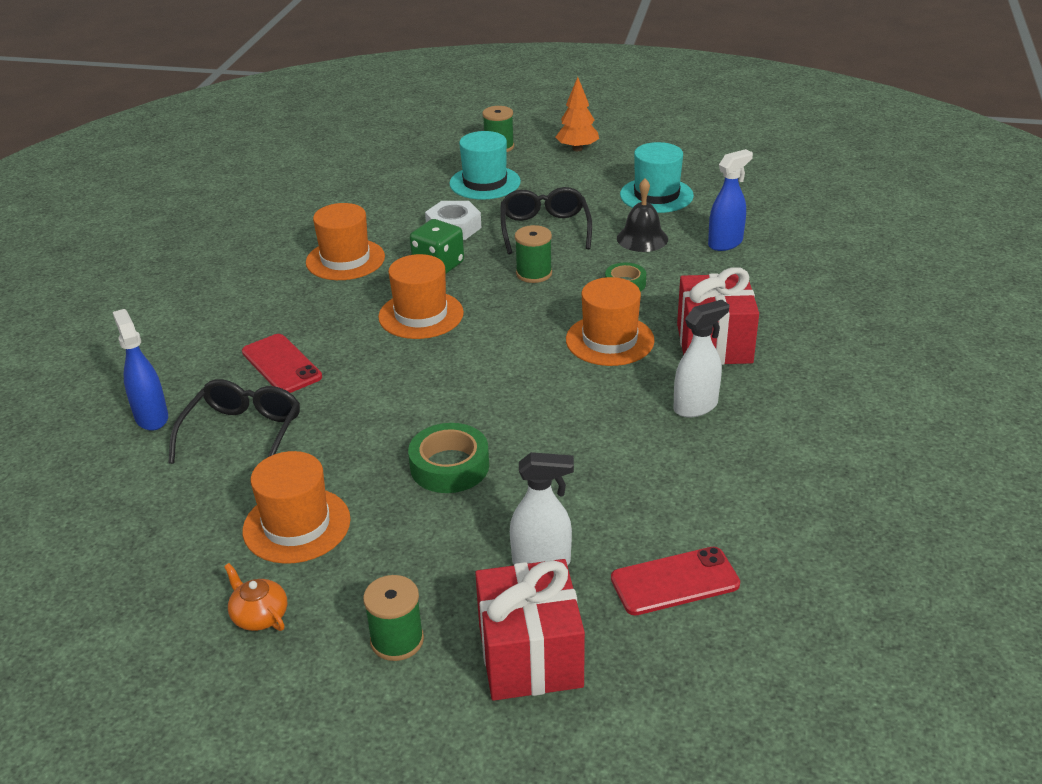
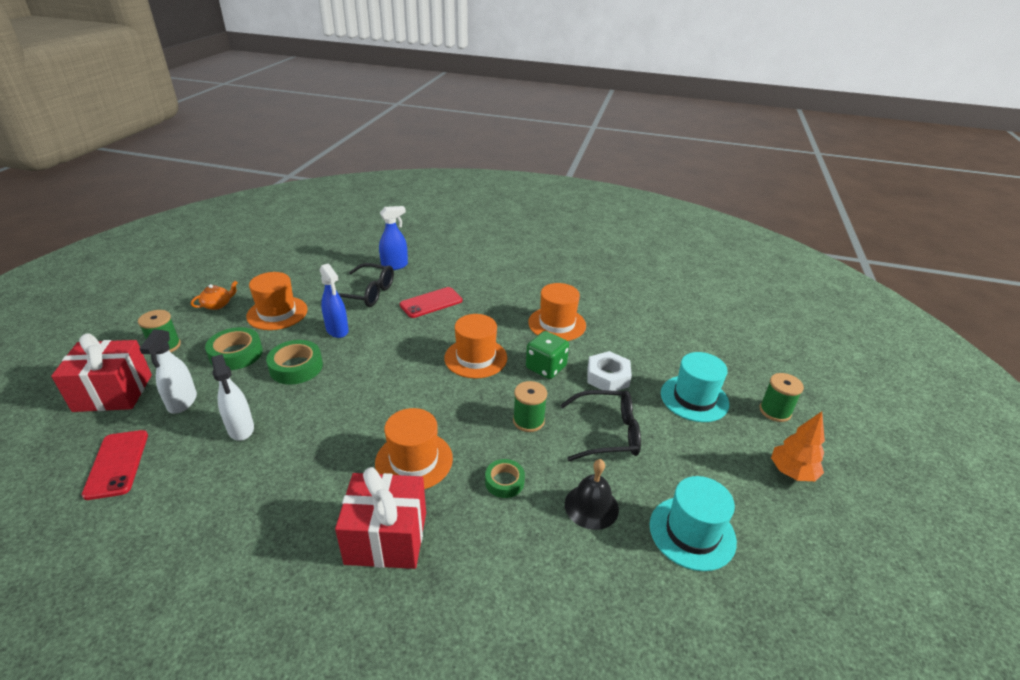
camera: 90 degrees right, 0 degrees up
(418, 540) = (236, 354): none -> green tape
(696, 406) = (298, 507): white spray bottle -> white spray bottle (241, 429)
(725, 243) = (582, 585): blue spray bottle -> blue spray bottle (337, 330)

